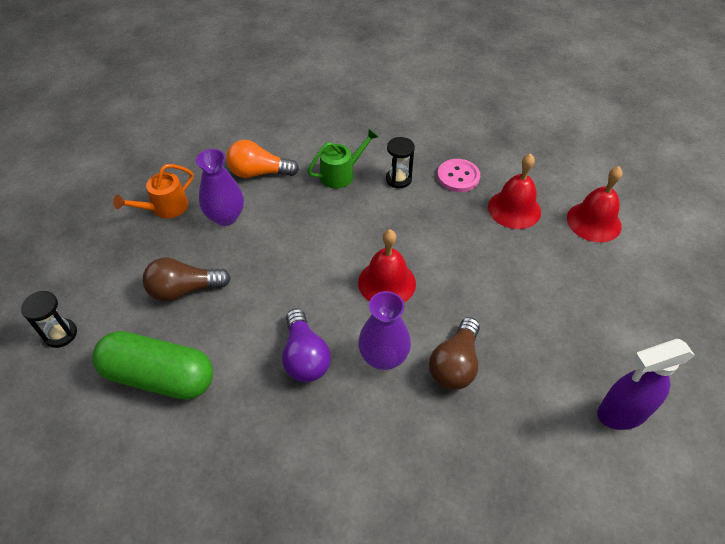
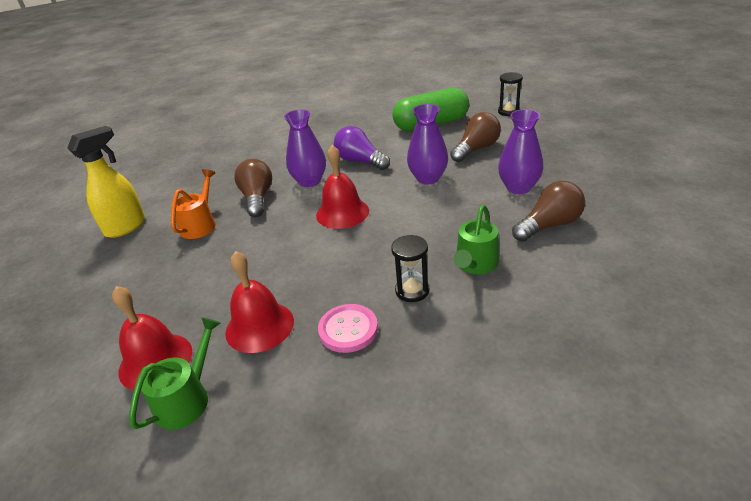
camera: 150 degrees right, 15 degrees down
(165, 208) = (570, 171): orange watering can -> orange watering can (200, 224)
(259, 173) = (549, 225): orange light bulb -> brown light bulb
(274, 278) = (428, 178): none -> purple vase
(575, 187) = (187, 399): none -> green watering can
(621, 413) = (126, 227): purple spray bottle -> yellow spray bottle

